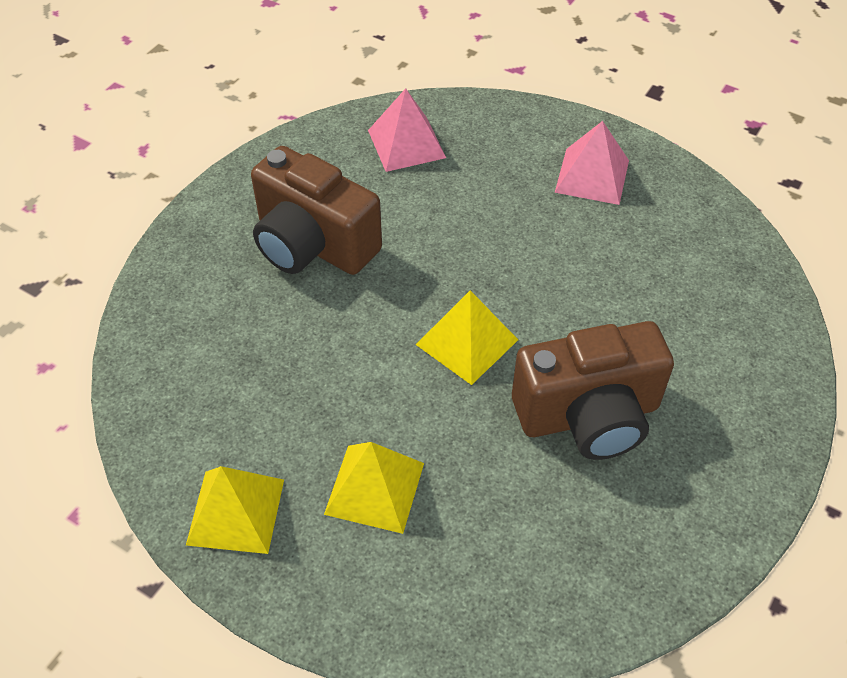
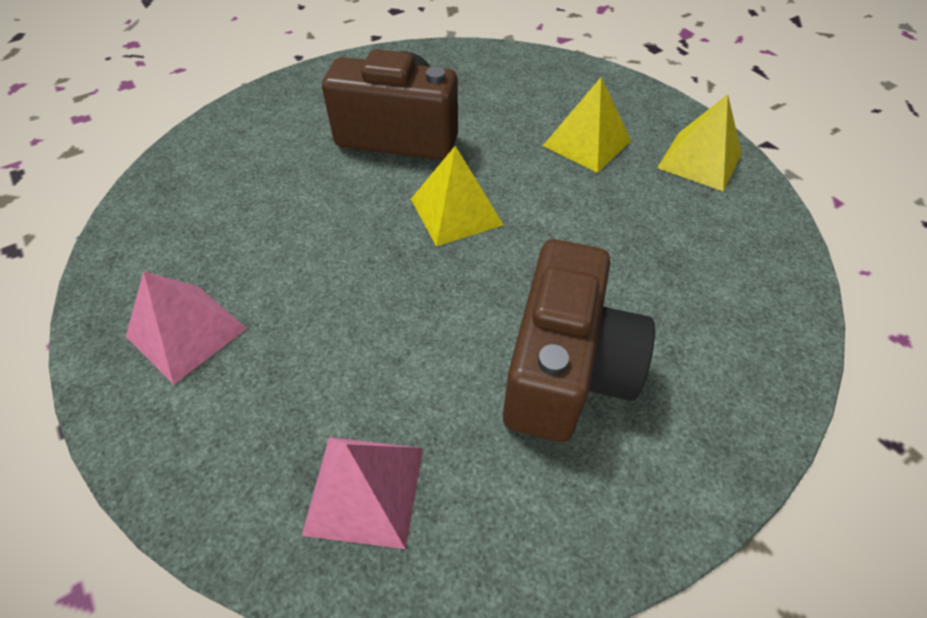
camera: 155 degrees left, 0 degrees up
(313, 244) = (565, 370): brown camera -> brown camera turned 45 degrees clockwise

